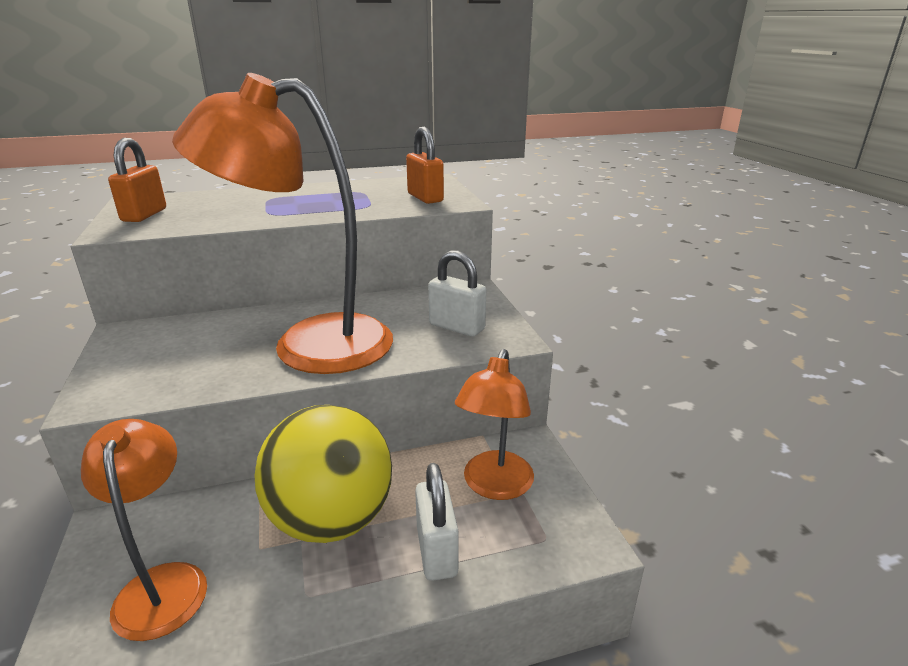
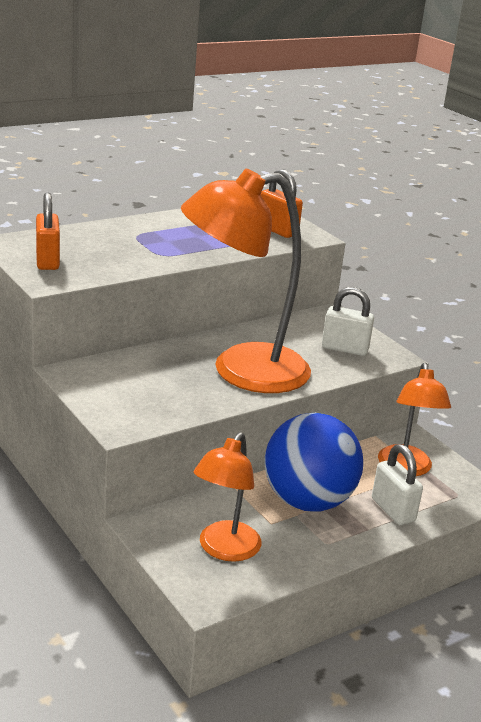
camera: 20 degrees left, 0 degrees up
(162, 583) = (224, 550): orange lamp -> orange lamp turned 120 degrees counterclockwise
(331, 520) = (307, 501): yellow ball -> blue ball

